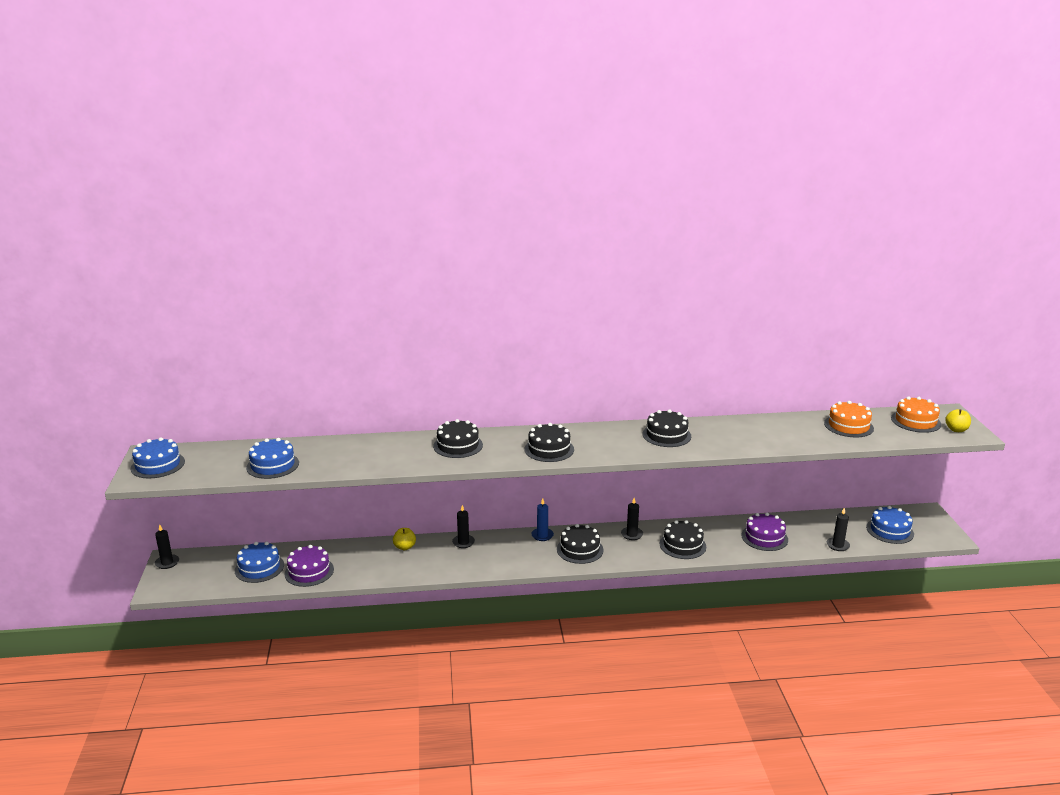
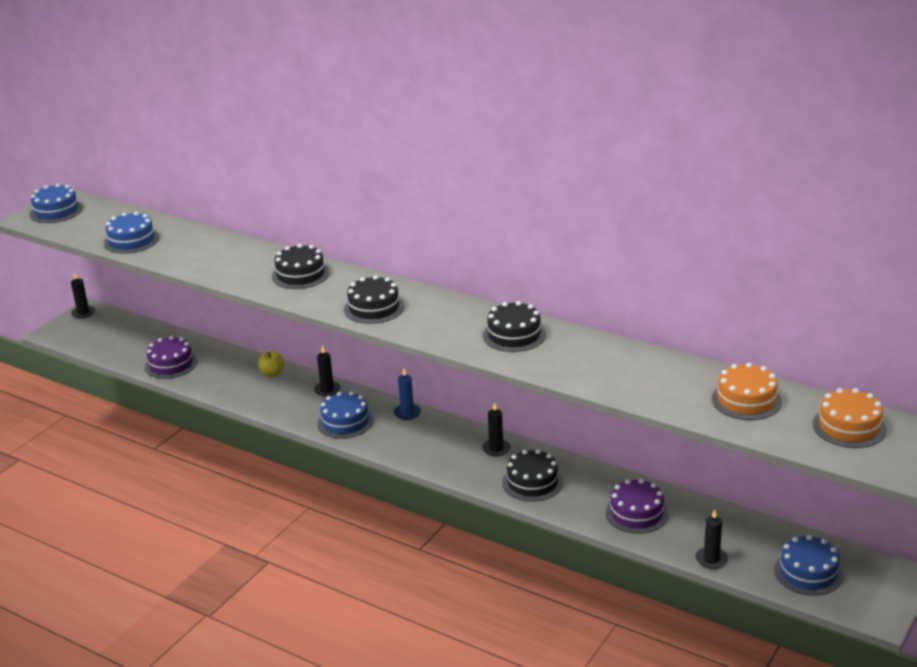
camera: 40 degrees right, 5 degrees up
(259, 568) = (140, 345): blue cake -> blue cake (345, 422)
(580, 549) = (422, 442): black cake -> none
(956, 430) = (885, 457): yellow apple -> none

